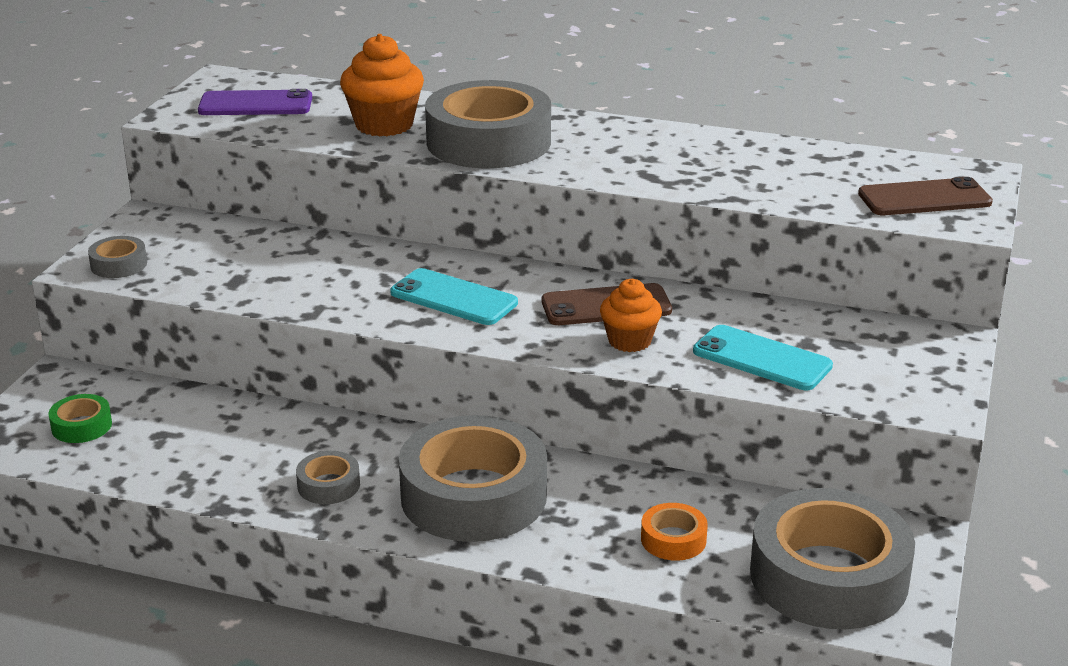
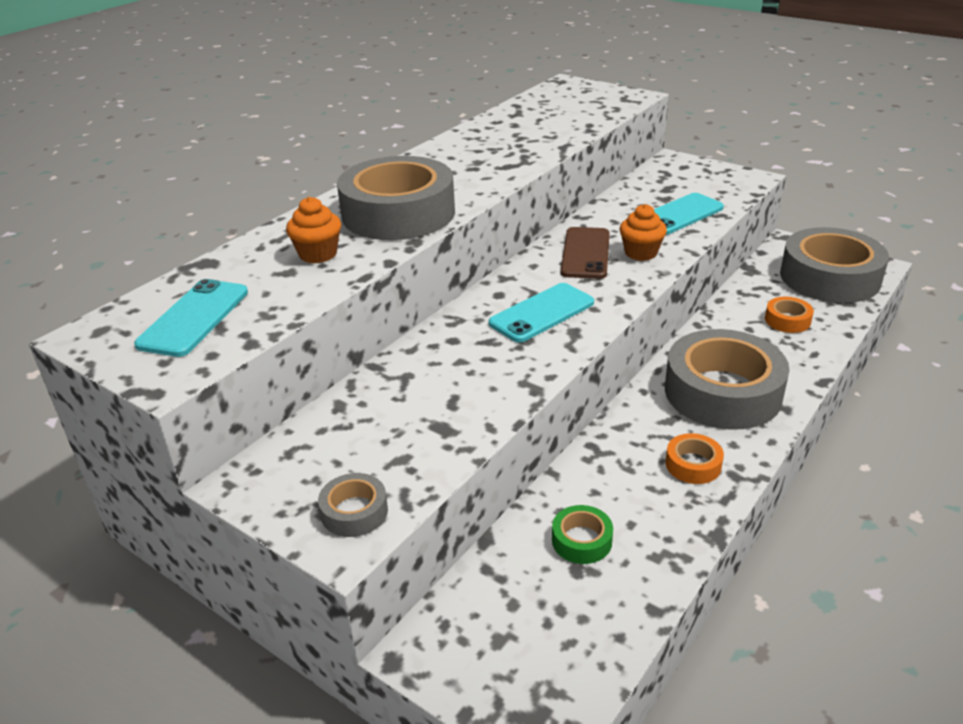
camera: 70 degrees left, 5 degrees up
(81, 426) = (539, 634): green tape -> green tape (581, 540)
(255, 104) = (194, 318): purple phone -> turquoise phone
(328, 485) = (693, 464): grey tape -> orange tape
(384, 125) = (318, 254): orange cupcake -> orange cupcake, size x0.65
(924, 198) = (595, 100): brown phone -> none

